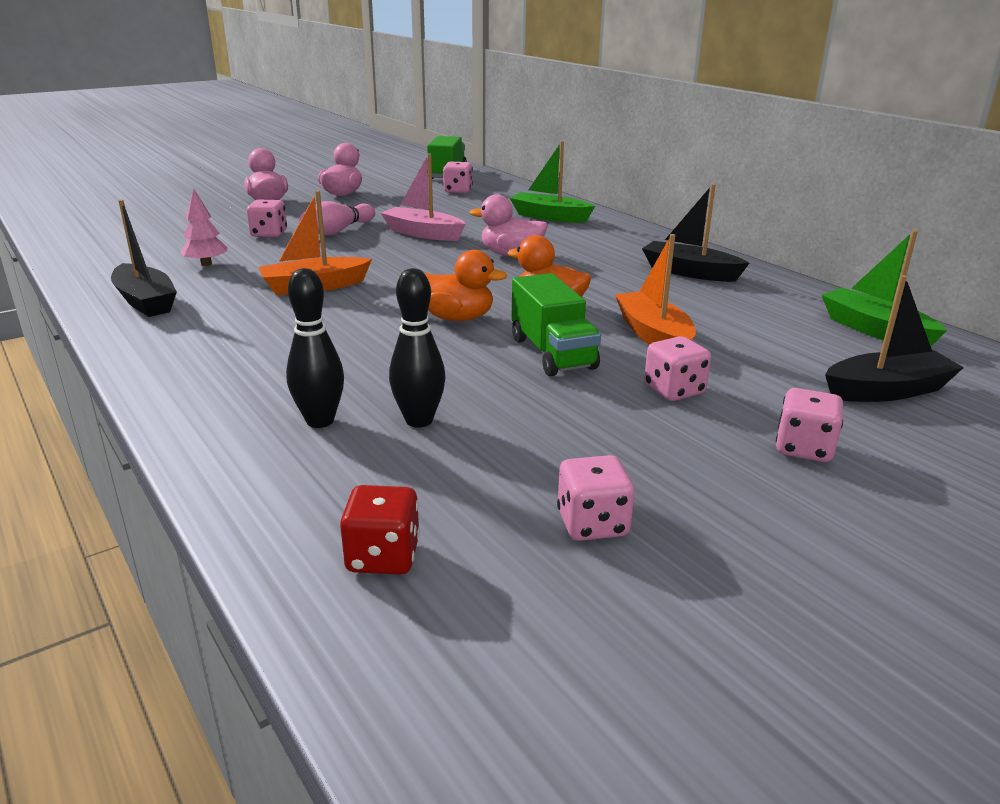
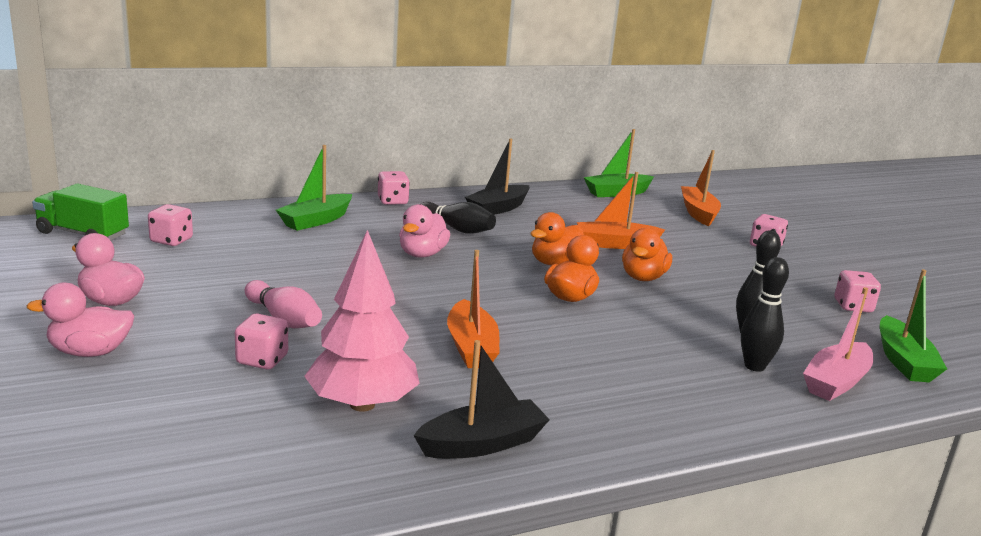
camera: 80 degrees left, 5 degrees down
(206, 264) = (362, 404): pink tree -> pink tree, size x1.93
(383, 557) = (903, 361): red dice -> green boat
(423, 233) = (328, 279): pink boat -> pink boat (836, 382)
(552, 353) = (643, 277): green truck -> orange duck
(597, 261) = (457, 229): none -> black bowling pin
(674, 390) = (700, 257): pink dice -> pink dice (392, 201)
(887, 391) = (698, 213): black boat -> orange boat

